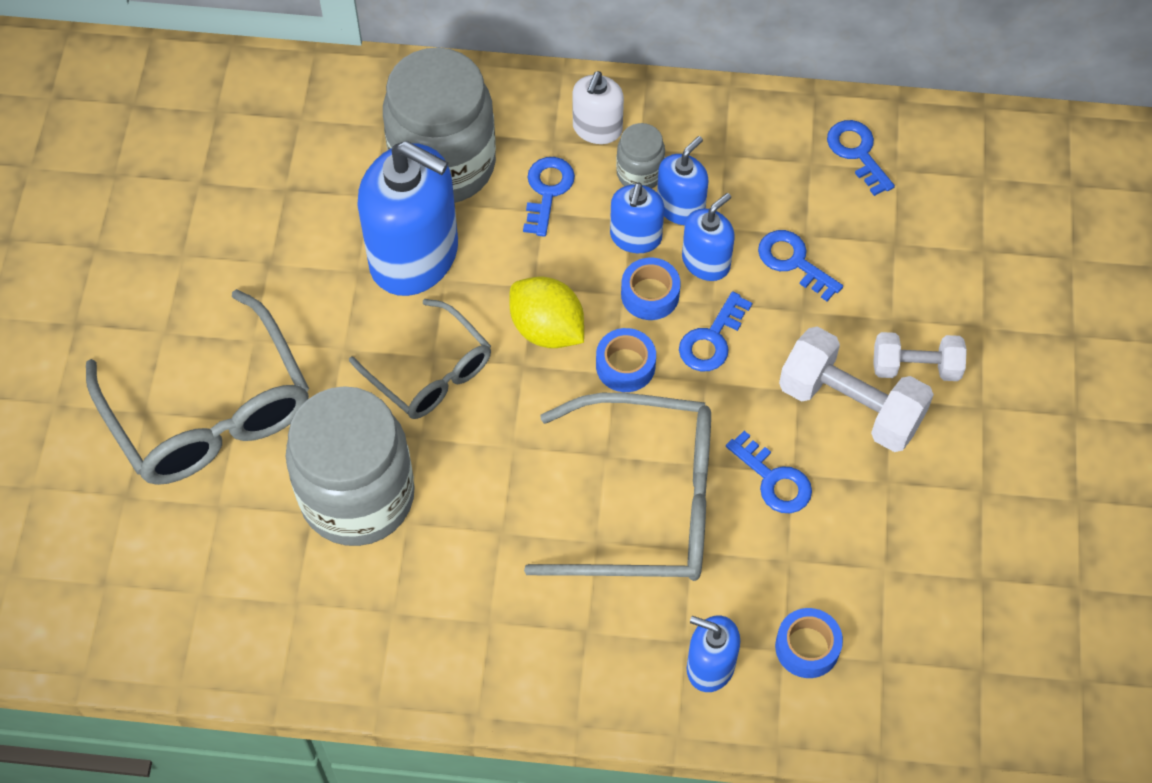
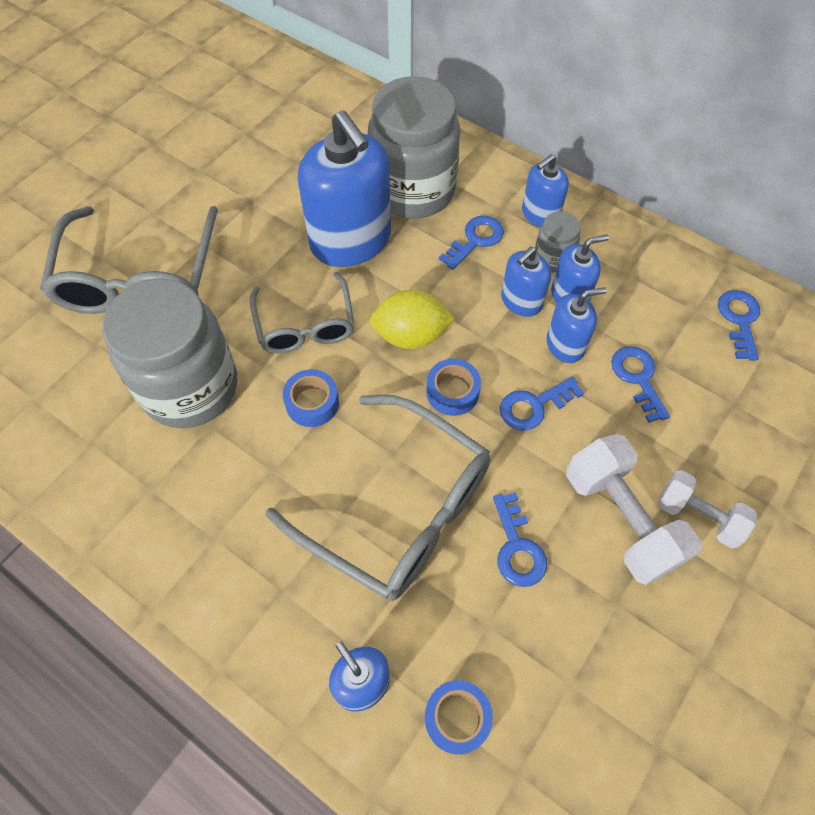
camera: 30 degrees right, 0 degrees up
(547, 329) = (410, 336): yellow lemon -> yellow lemon turned 75 degrees counterclockwise
(597, 128) = (540, 214): white soap dispenser -> blue soap dispenser
(650, 294) = (505, 348): blue tape -> blue tape (312, 403)

